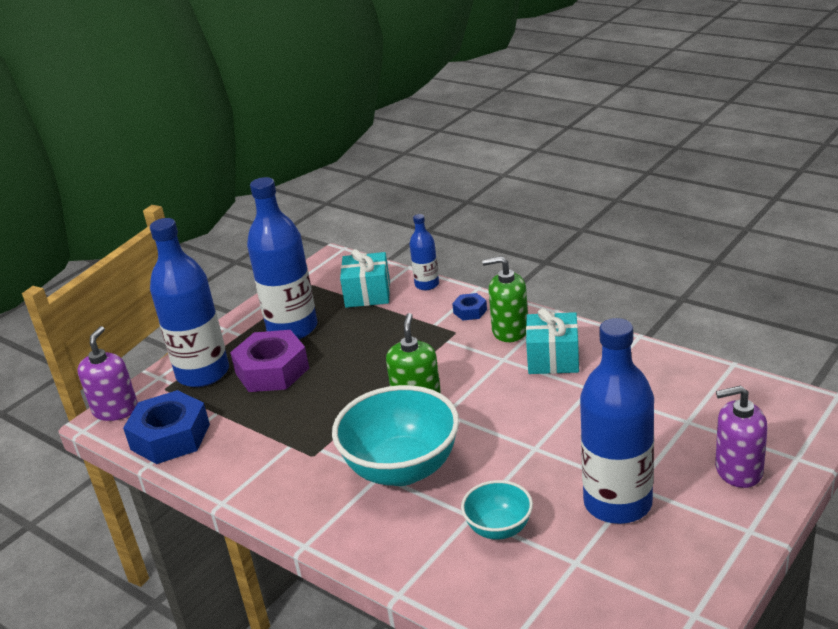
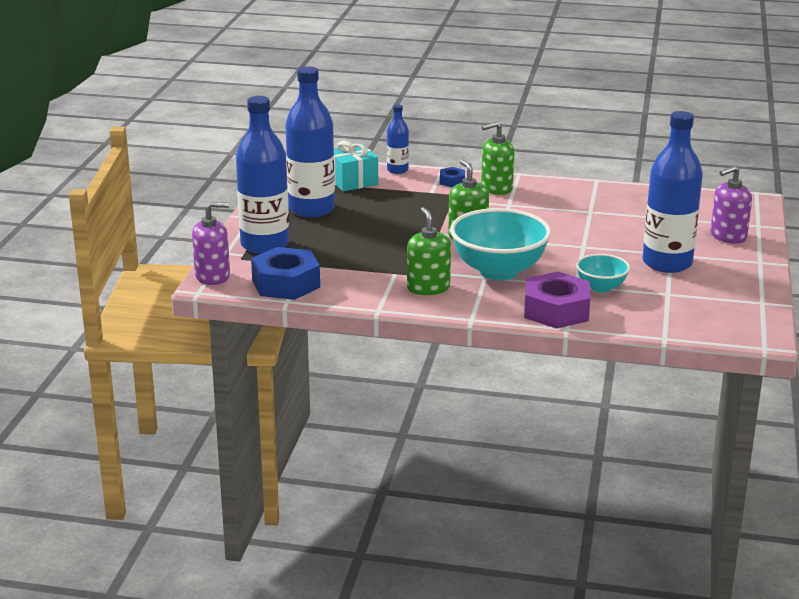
camera: 30 degrees left, 5 degrees down
(115, 410) = (212, 276): purple soap dispenser -> purple soap dispenser turned 90 degrees clockwise
(272, 371) = (326, 235): purple nut -> purple nut (556, 310)
(302, 479) = (428, 288): none -> green soap dispenser
(553, 358) = (546, 199): turquoise gift -> none

